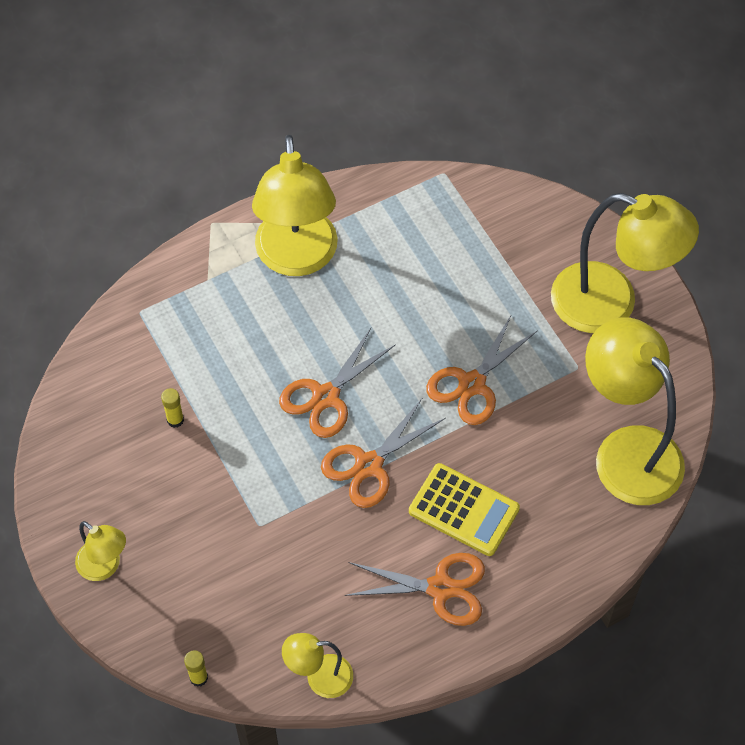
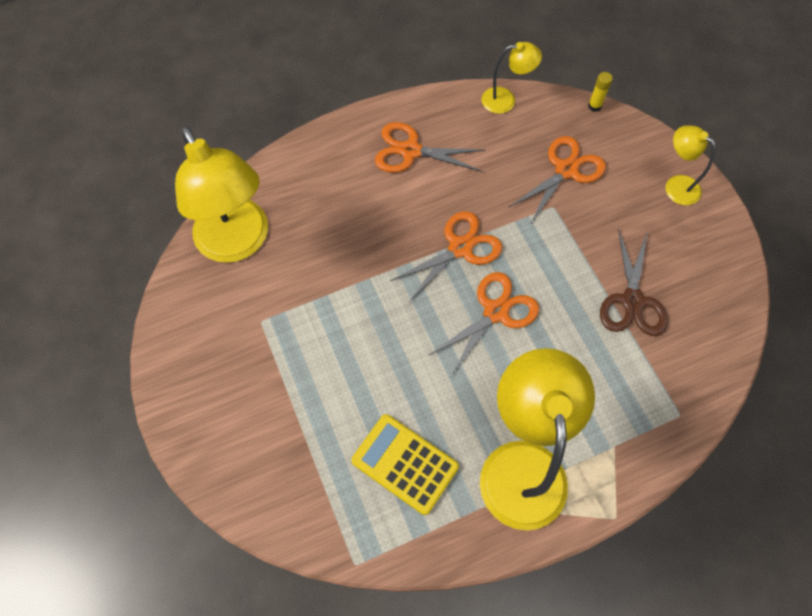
camera: 175 degrees left, 5 degrees up
(175, 420) = (632, 301): yellow glue stick -> brown scissors
(464, 510) = (384, 206): yellow calculator -> yellow calculator (405, 464)
(472, 384) = (361, 313): orange scissors -> orange scissors (566, 170)
(611, 304) = (213, 383): yellow lamp -> none

